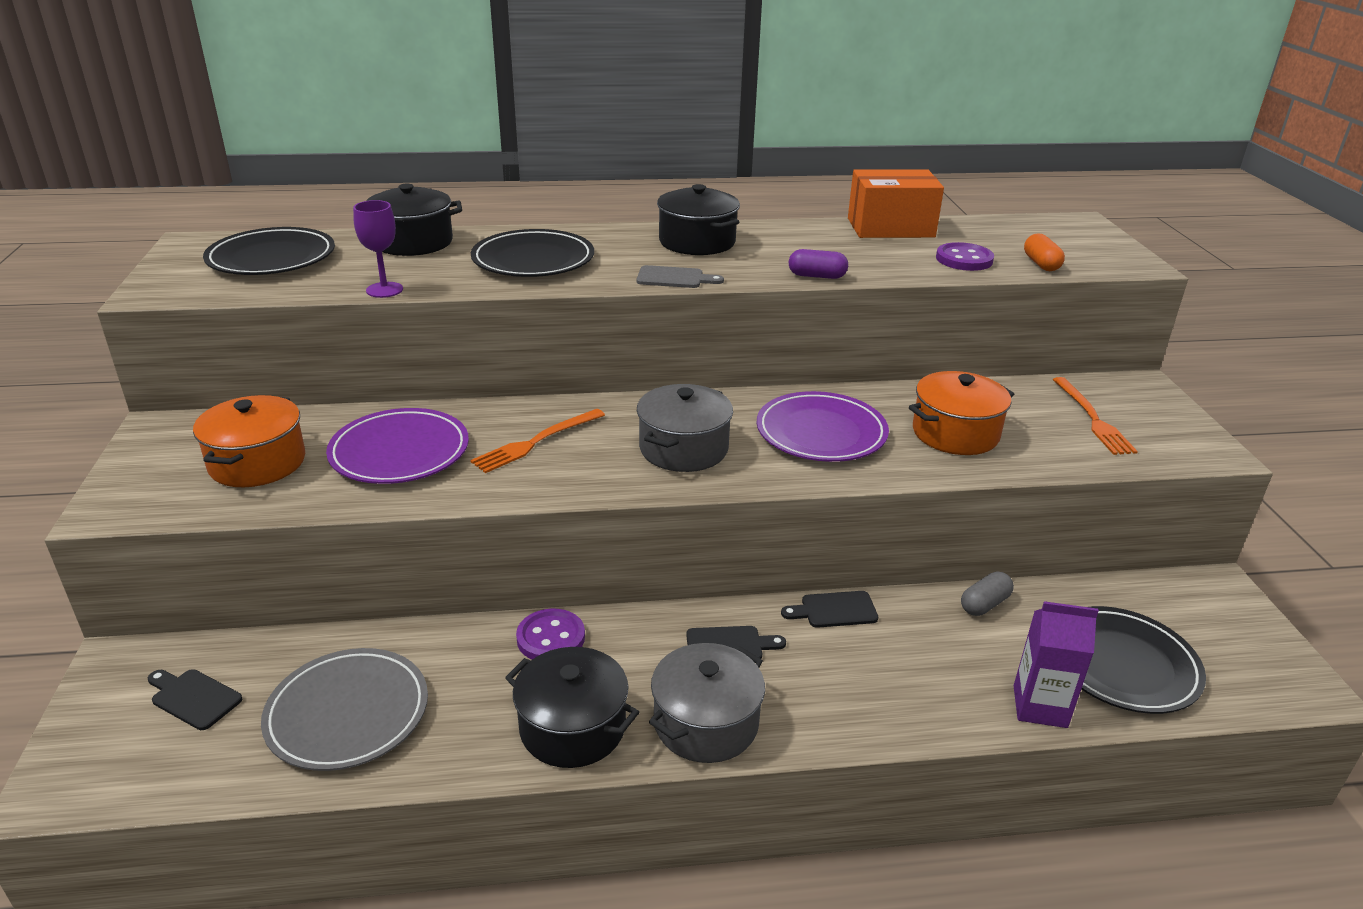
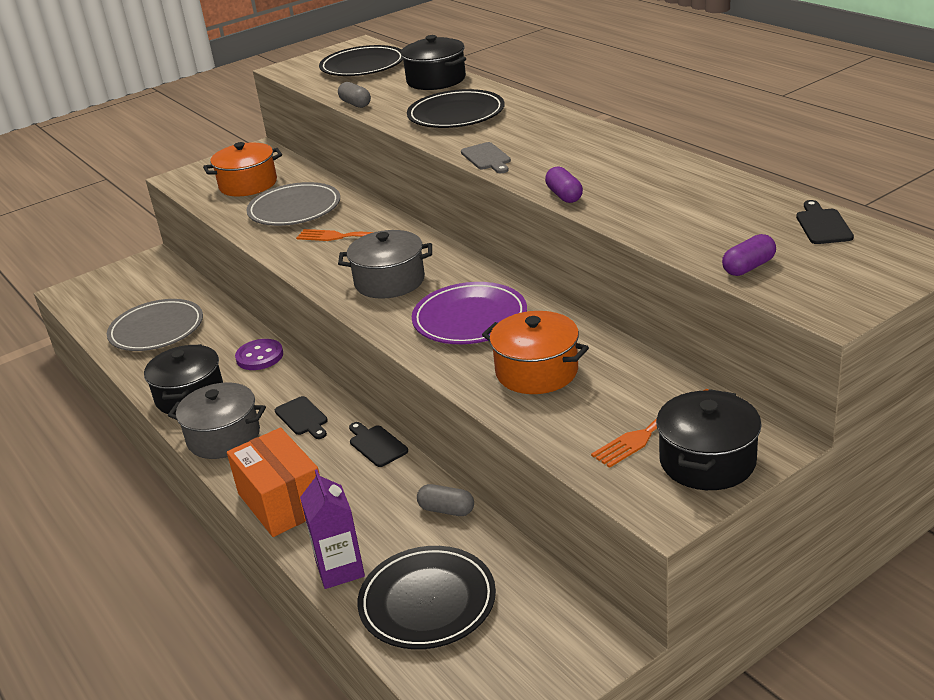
camera: 65 degrees right, 0 degrees up
(193, 698) = (141, 288): black cutting board -> black cutting board (822, 225)
(384, 290) = (355, 104): purple goblet -> grey capsule
(399, 452) = (294, 209): purple plate -> grey plate
(697, 242) = (569, 140): black pot -> black pot (707, 461)
(890, 228) = (729, 187): orange box -> orange box (282, 502)
(964, 259) = (700, 234): purple button -> none
(1041, 264) = (748, 267): orange capsule -> purple capsule

